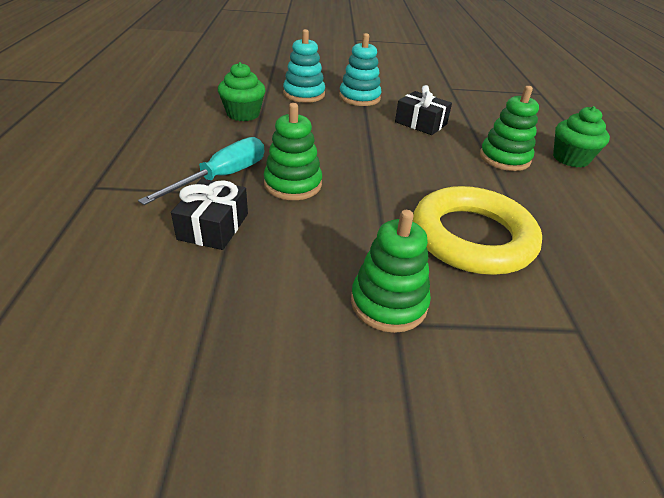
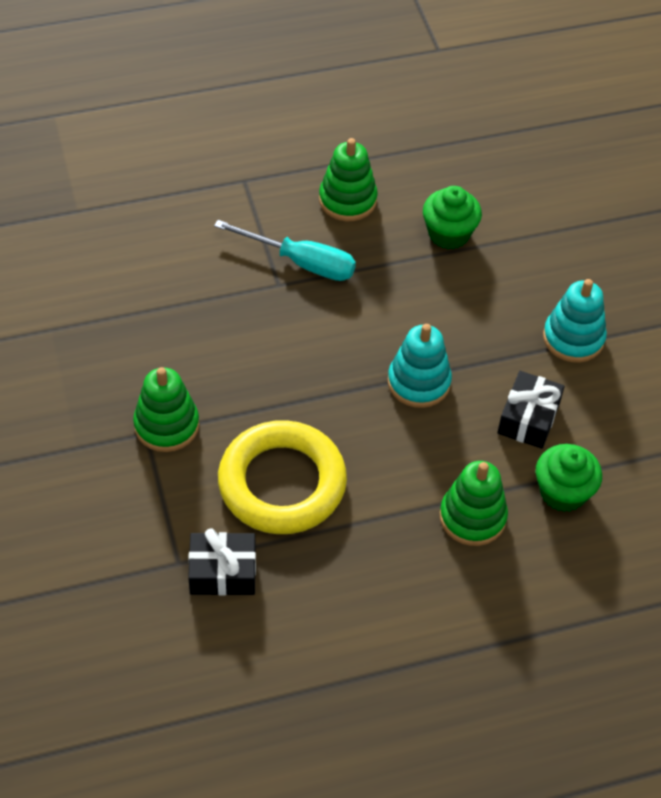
camera: 75 degrees right, 15 degrees up
(213, 226) = (220, 283): black gift -> black gift (223, 572)
(293, 184) = (313, 321): green stacking toy -> green stacking toy (347, 200)
(304, 94) = (545, 275): turquoise stacking toy -> turquoise stacking toy (419, 382)
(570, 158) = (512, 597): green cupcake -> green cupcake (563, 492)

